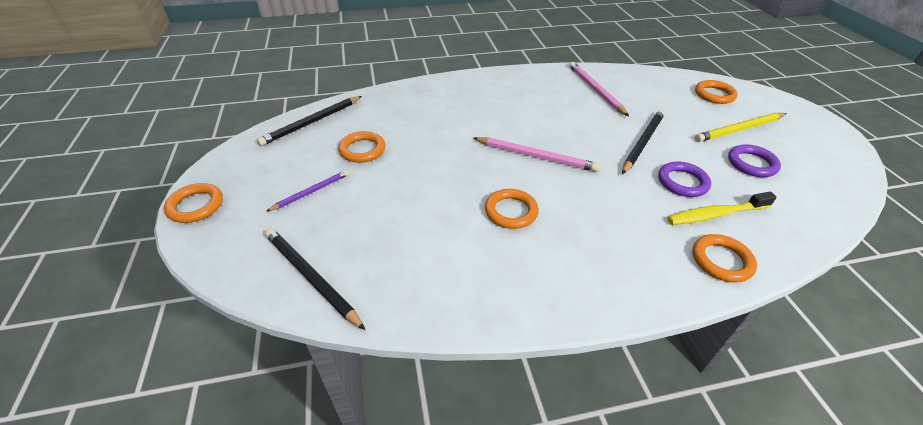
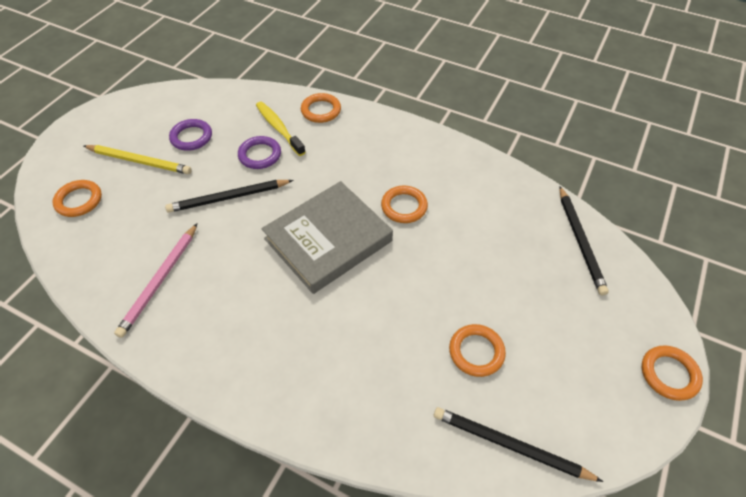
camera: 140 degrees left, 10 degrees up
(311, 192) = (552, 324): purple pencil -> none
(312, 122) = (510, 445): black pencil -> black pencil turned 150 degrees counterclockwise
(536, 156) = (328, 240): pink pencil -> grey book
(715, 214) = (279, 128): yellow toothbrush -> yellow toothbrush turned 150 degrees counterclockwise

